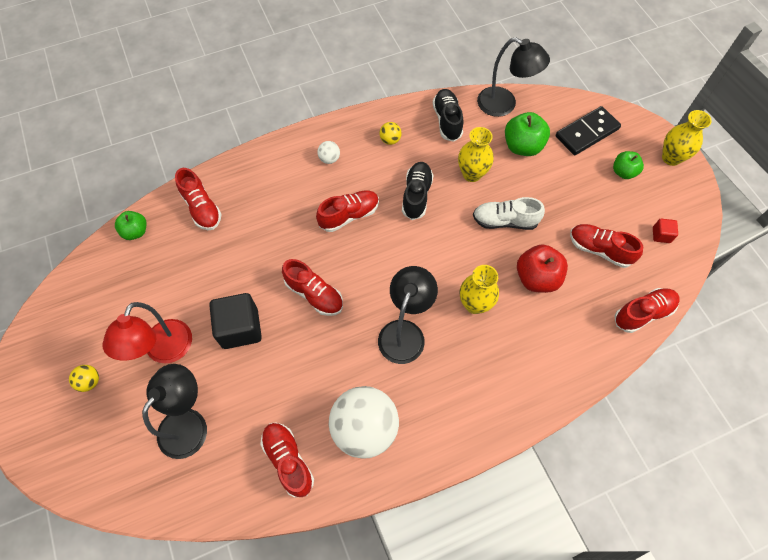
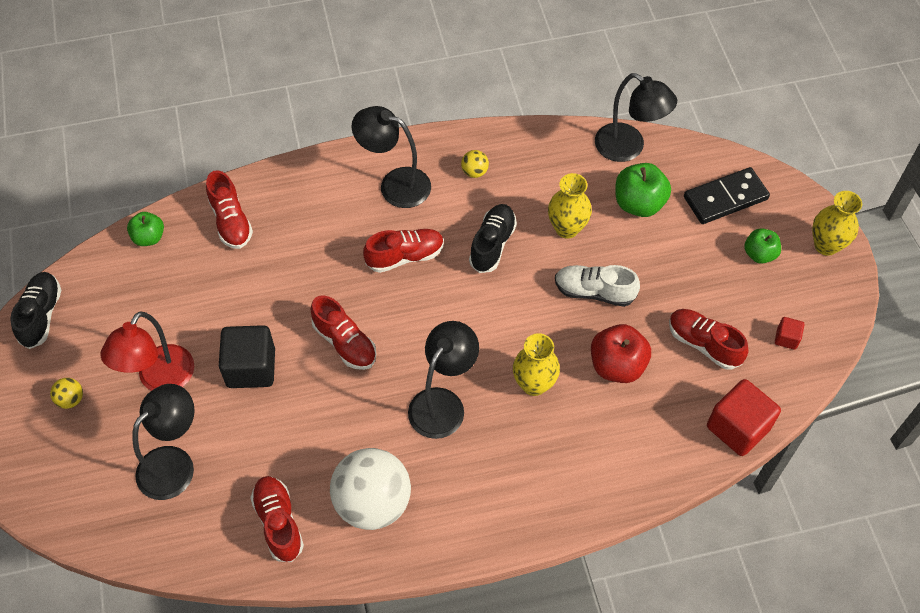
camera: 10 degrees right, 5 degrees down
(329, 159) = (395, 184): white ball -> black lamp
(447, 120) = (551, 158): black shoe -> black shoe (41, 315)
(643, 313) = (738, 427): red shoe -> red cube

